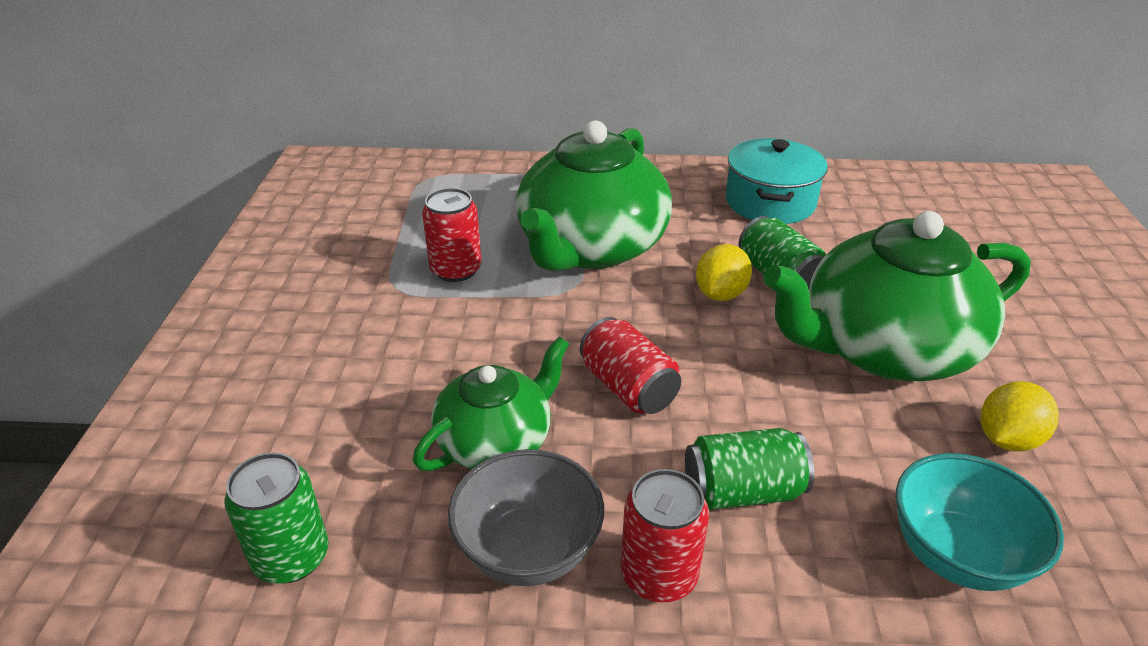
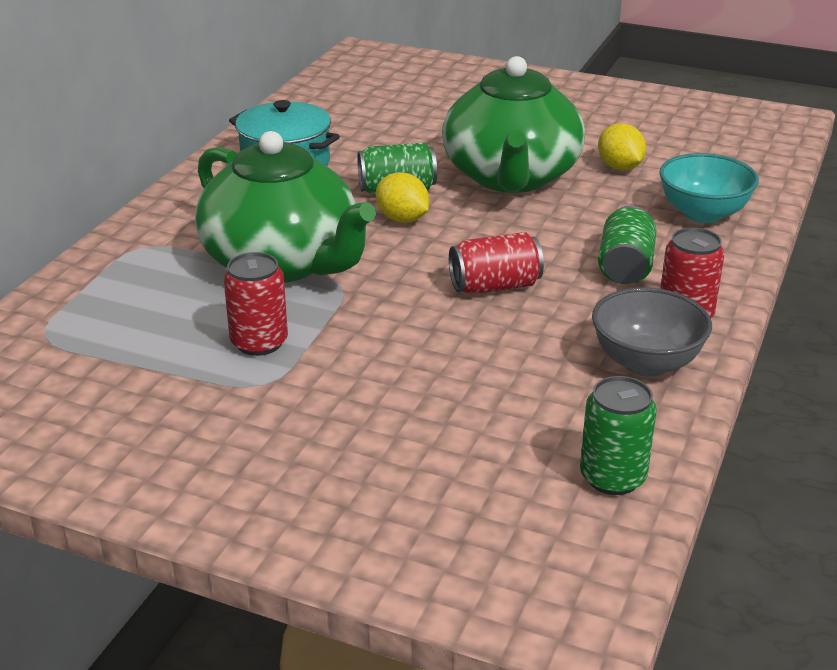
camera: 70 degrees left, 5 degrees down
(496, 441) = (526, 358): green teapot -> none

